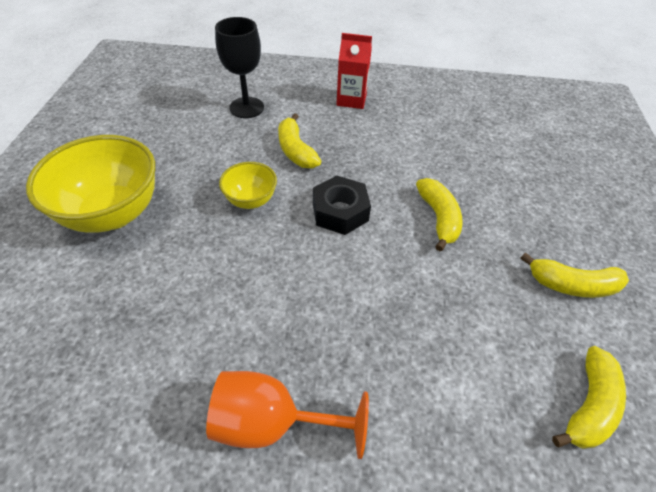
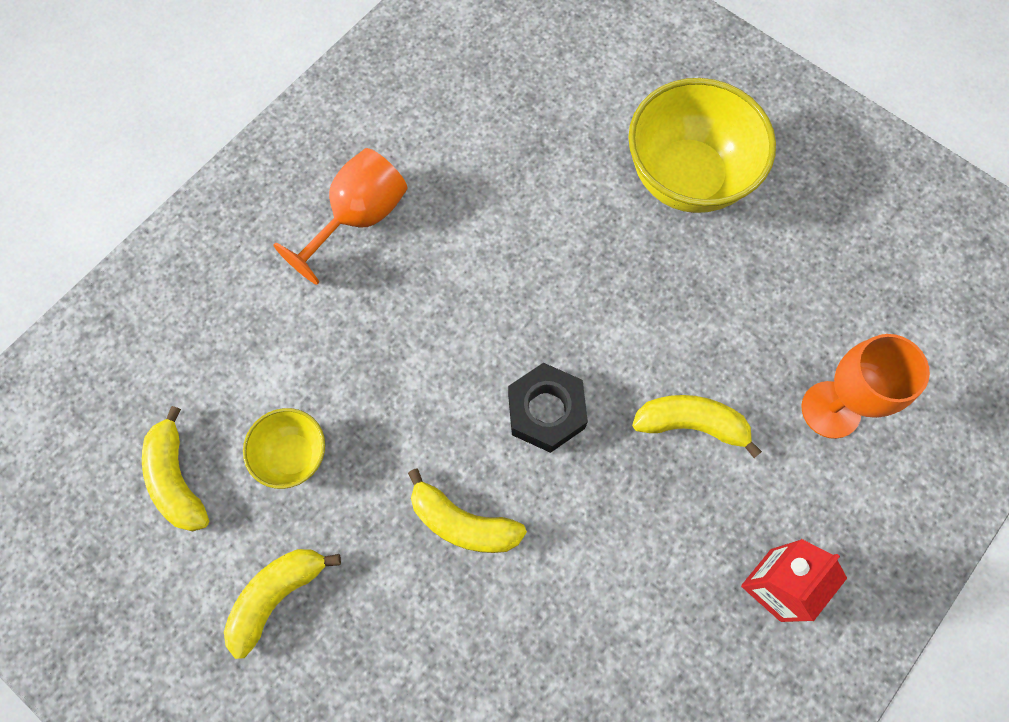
camera: 125 degrees right, 20 degrees up
(246, 107) = (830, 409): black goblet -> orange goblet
(251, 200) = (625, 322): yellow bowl -> yellow bowl (293, 455)

